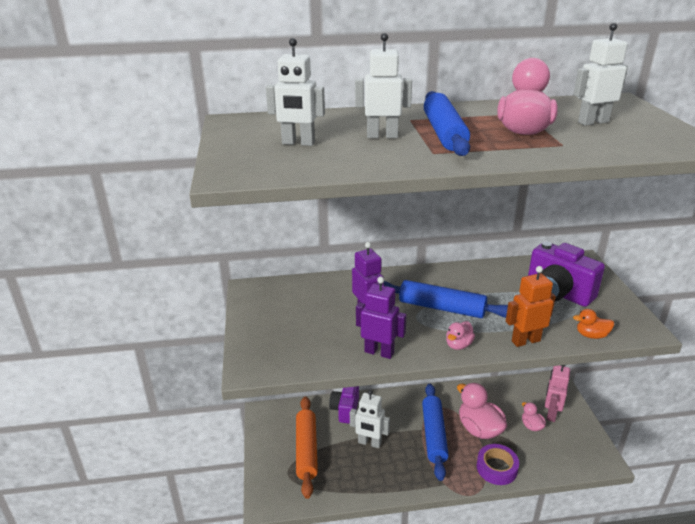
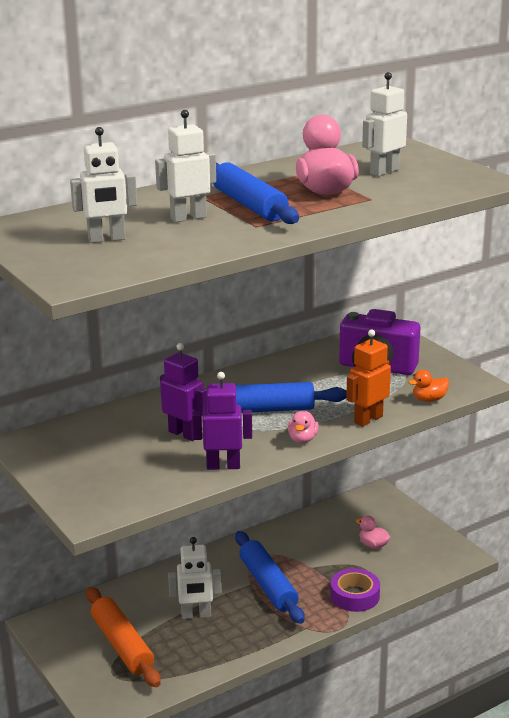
camera: 25 degrees left, 5 degrees down
(345, 410) = (145, 590): purple camera -> none
(479, 429) = (317, 564): pink duck -> none
(551, 414) = (389, 527): pink robot -> none

